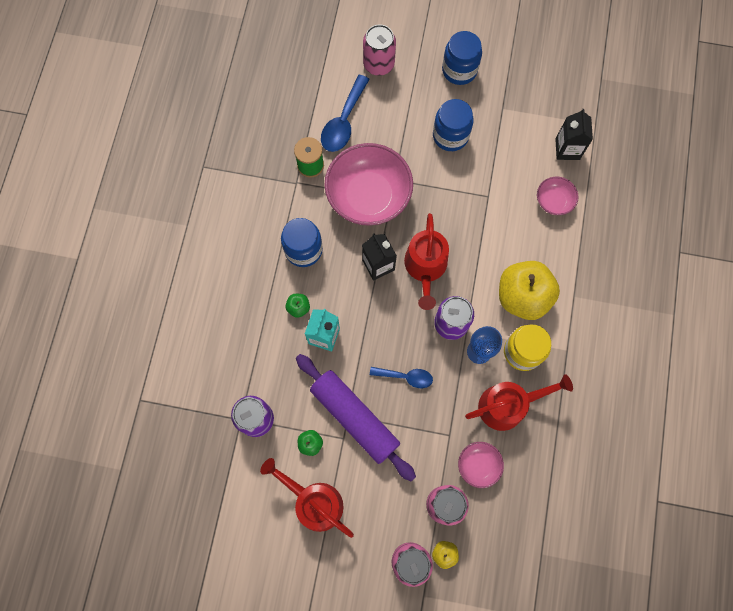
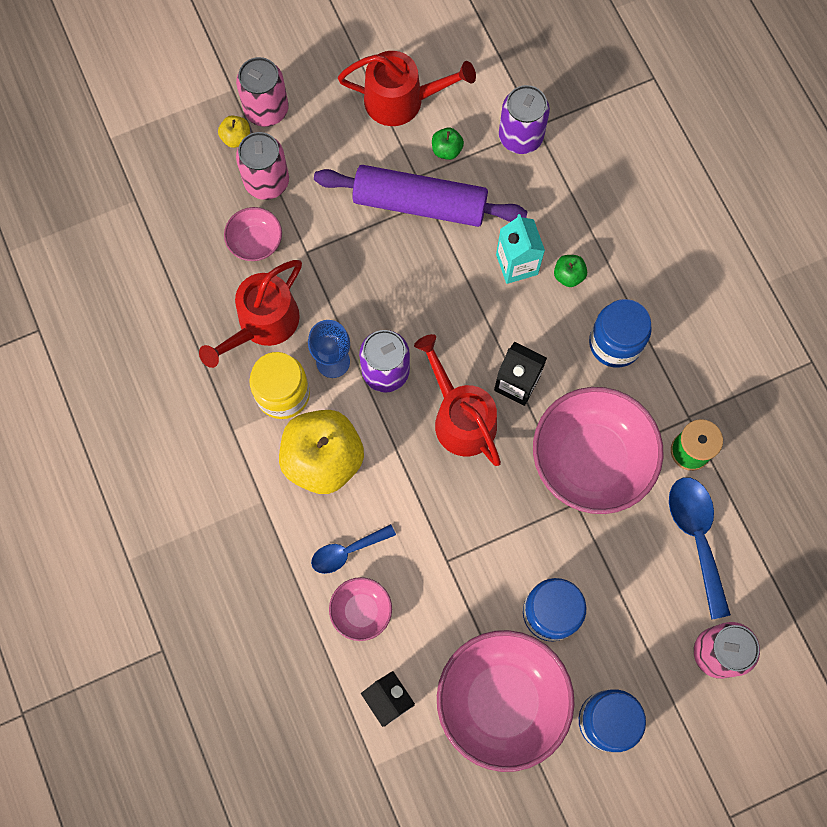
camera: 145 degrees right, 0 degrees up
(406, 377) = (395, 280): blue spoon -> blue spoon (346, 551)
(507, 112) = (501, 701): none -> pink bowl

